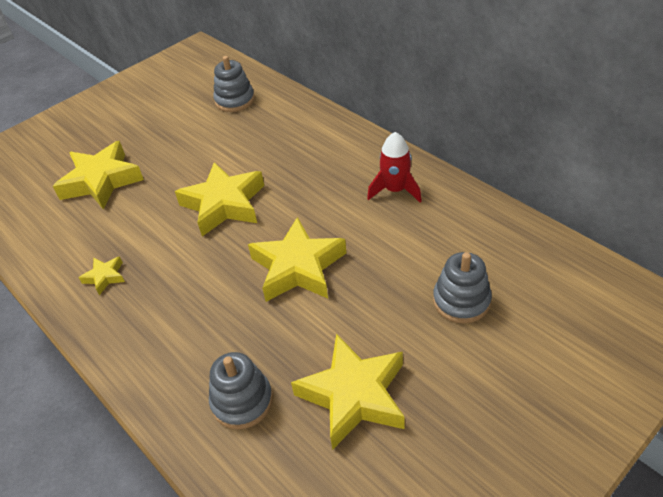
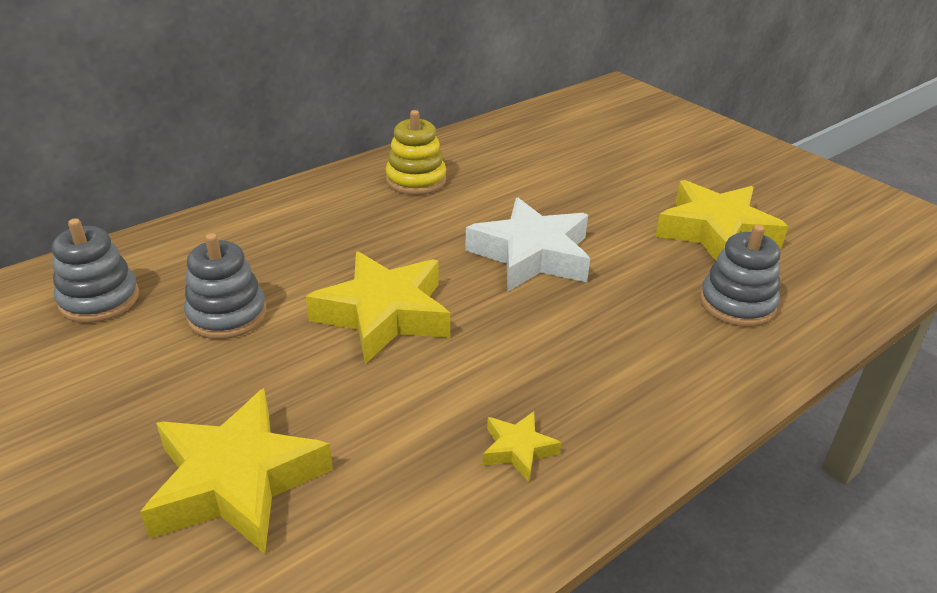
camera: 90 degrees left, 10 degrees down
(298, 267) = (531, 255): yellow star -> white star
(395, 190) = (416, 180): red rocket -> yellow stacking toy
(461, 301) = (594, 164): grey stacking toy -> grey stacking toy (227, 315)

